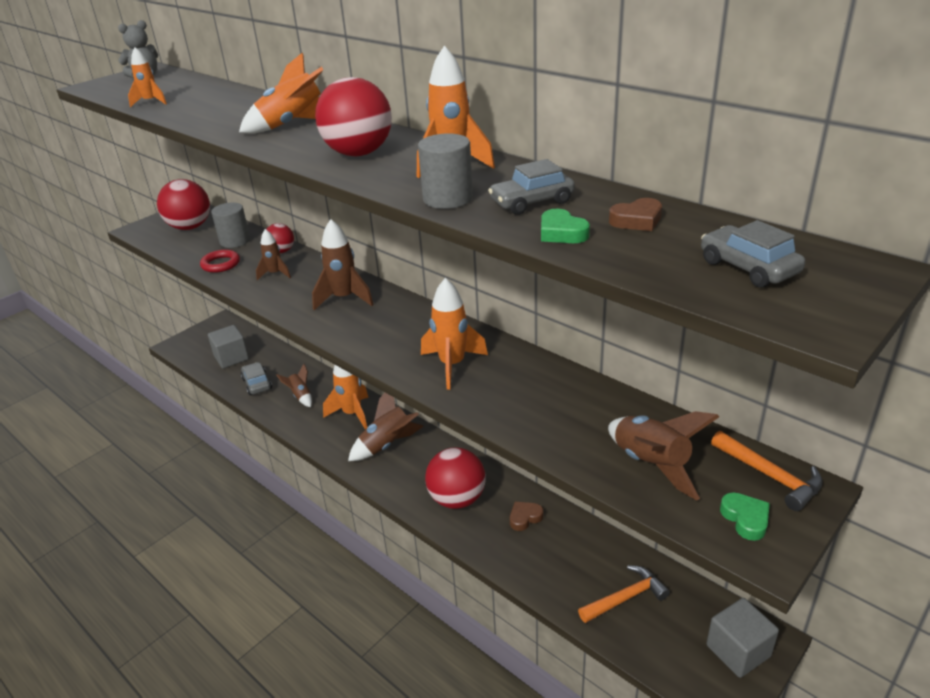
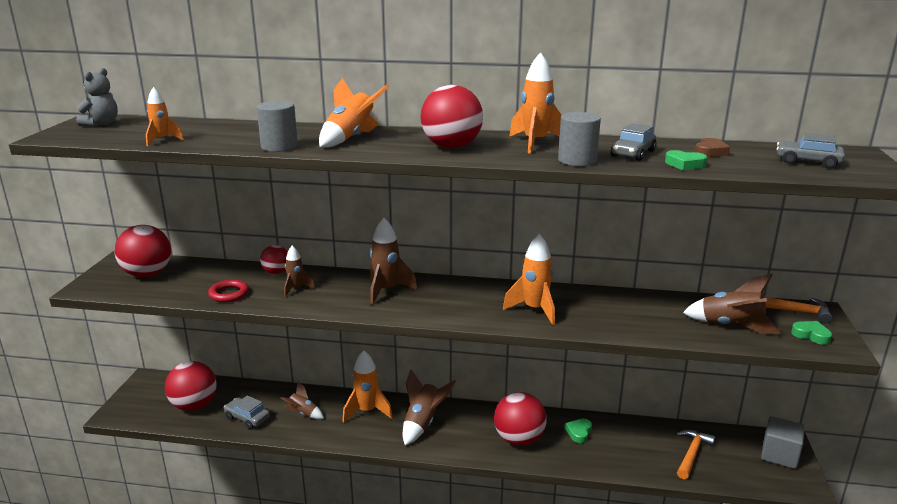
camera: 35 degrees left, 10 degrees down
(231, 358) = (194, 405): grey cube -> red ball
(235, 241) = (215, 274): grey cylinder -> grey cylinder (279, 146)
(525, 518) = (579, 432): brown heart -> green heart

